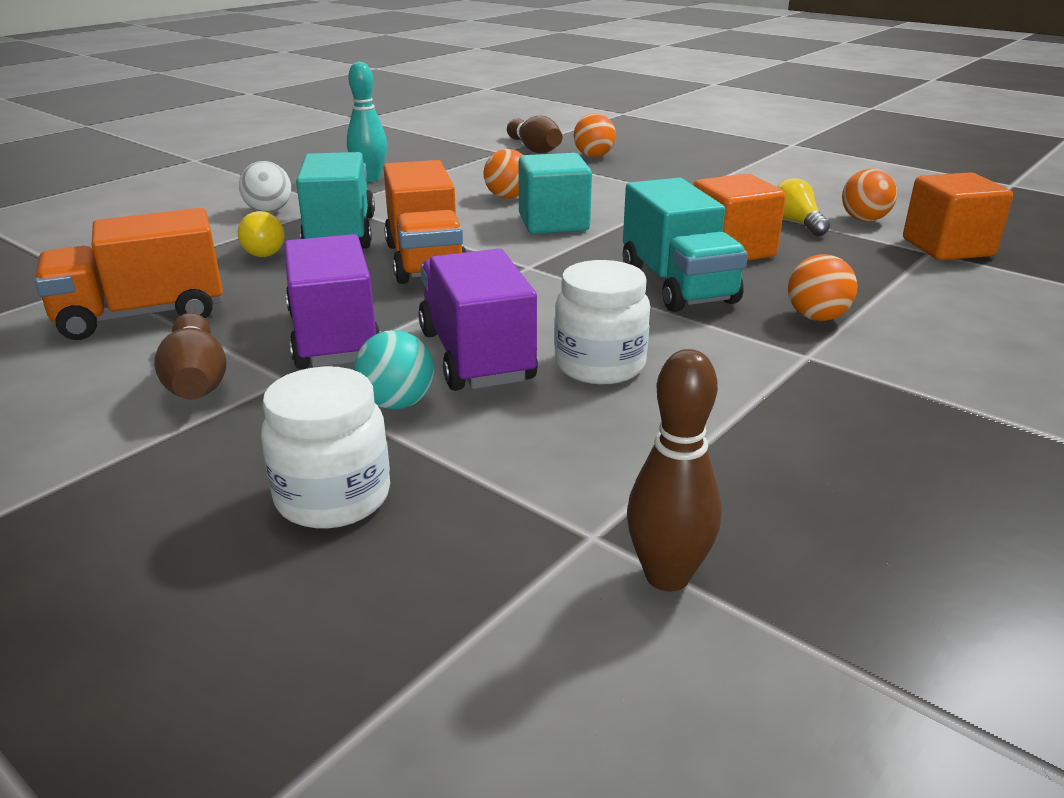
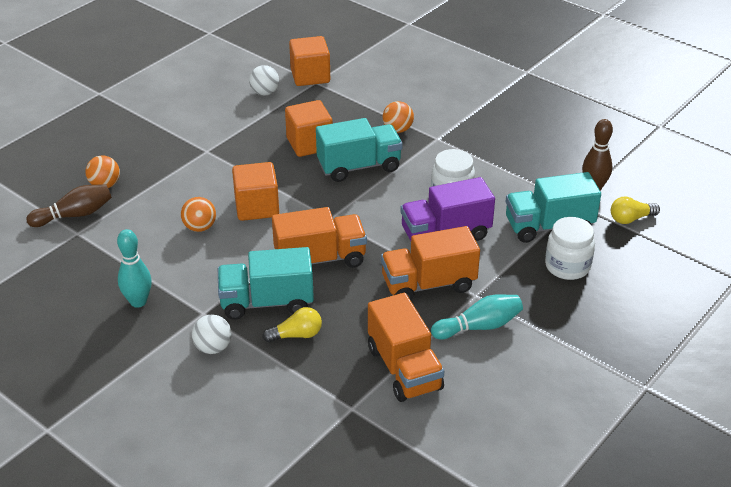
camera: 90 degrees left, 10 degrees up
(196, 380) = (479, 326): brown bowling pin -> turquoise bowling pin
(334, 337) = (428, 284): purple truck -> orange truck
(397, 403) = (494, 256): turquoise ball -> none
(492, 481) = (548, 226): none -> turquoise truck
(553, 223) = (257, 207): turquoise cube -> orange cube
(797, 223) = (267, 116): yellow light bulb -> yellow light bulb (630, 219)
(864, 220) = (265, 93): orange ball -> white ball

